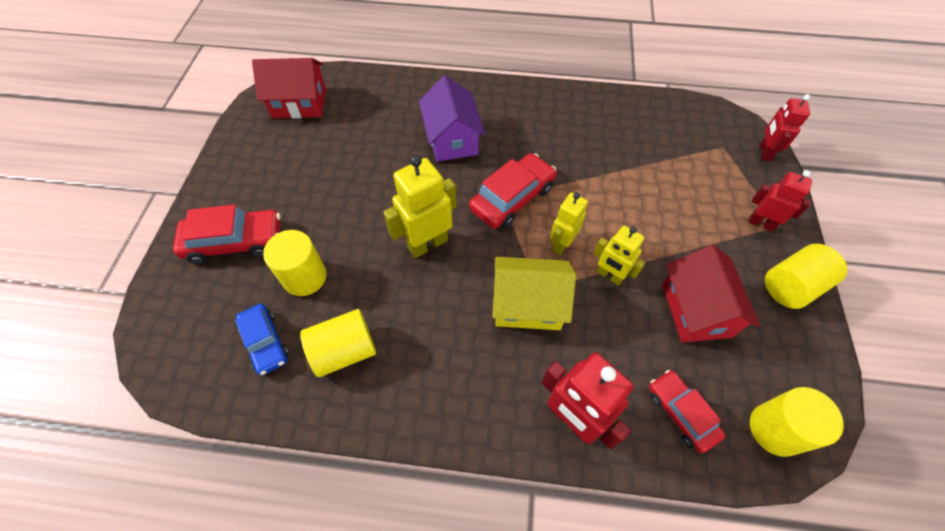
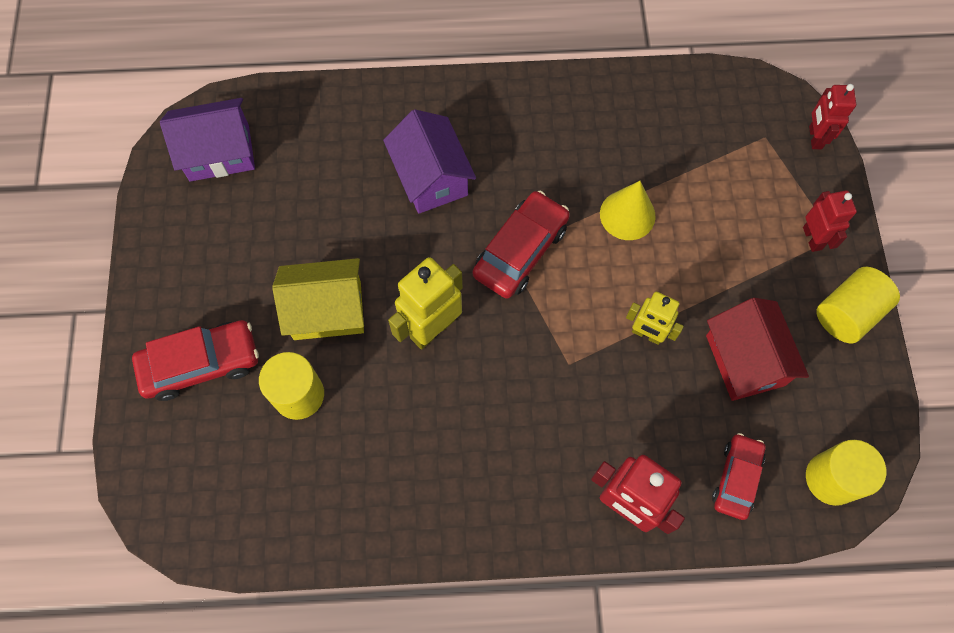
camera: 10 degrees left, 10 degrees up
(265, 342) = (277, 480): blue car -> none
(299, 104) = (219, 153): red house -> purple house
(344, 351) = (369, 474): yellow cylinder -> none
(528, 304) = (560, 385): yellow house -> yellow house (327, 310)
(561, 244) = (587, 303): yellow robot -> none
(604, 185) = (627, 215): none -> yellow cone
(681, 413) = (736, 478): red car -> red car turned 60 degrees clockwise
(761, 223) = (812, 238): red robot -> red robot turned 60 degrees clockwise

